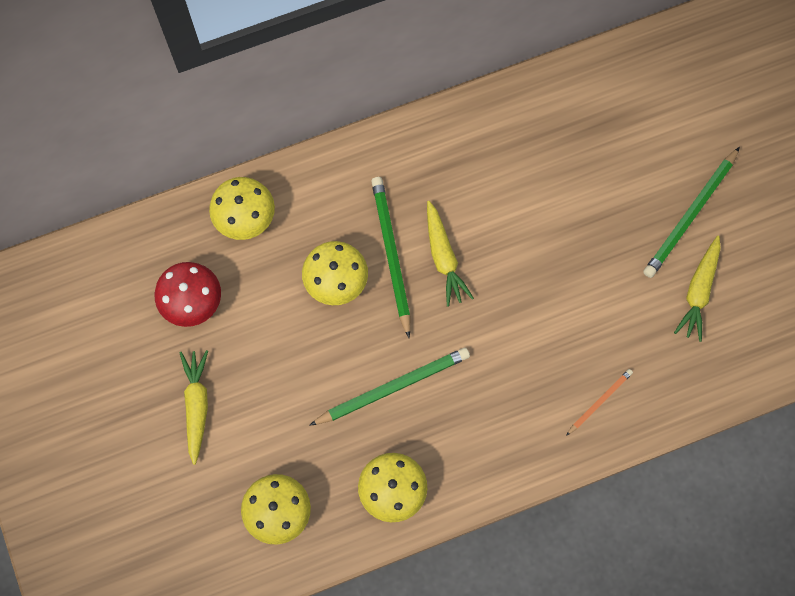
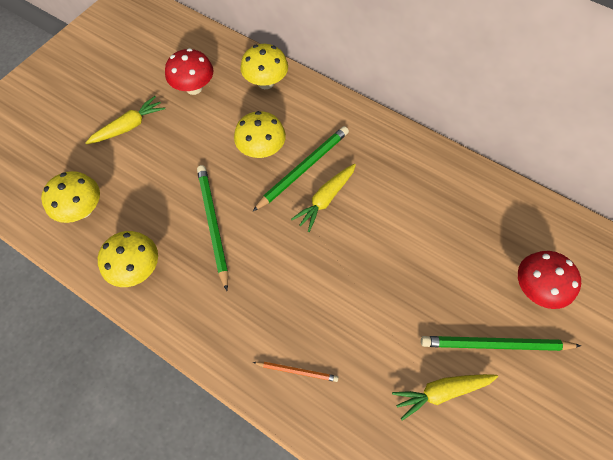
camera: 55 degrees right, 10 degrees down
(393, 387) = (213, 224): green pencil -> green pencil turned 135 degrees counterclockwise
(666, 139) = (535, 288): none -> red mushroom

